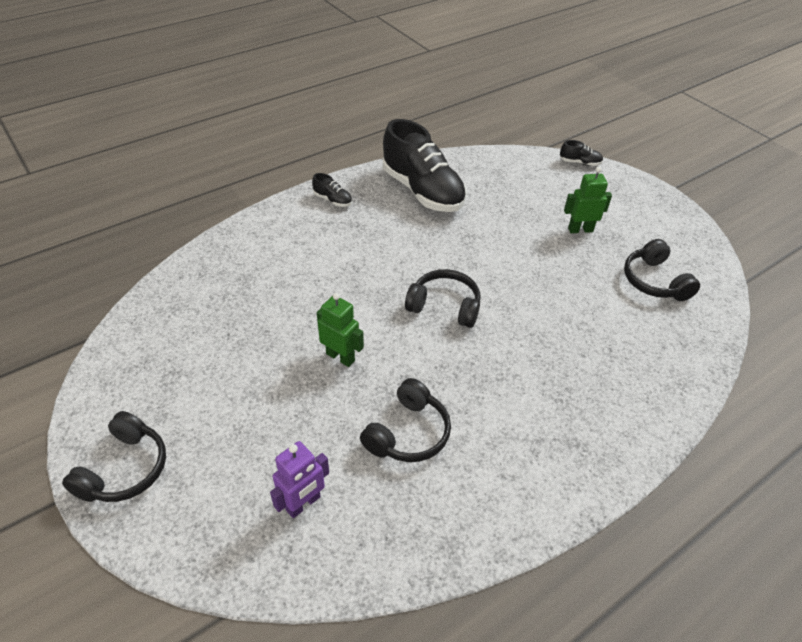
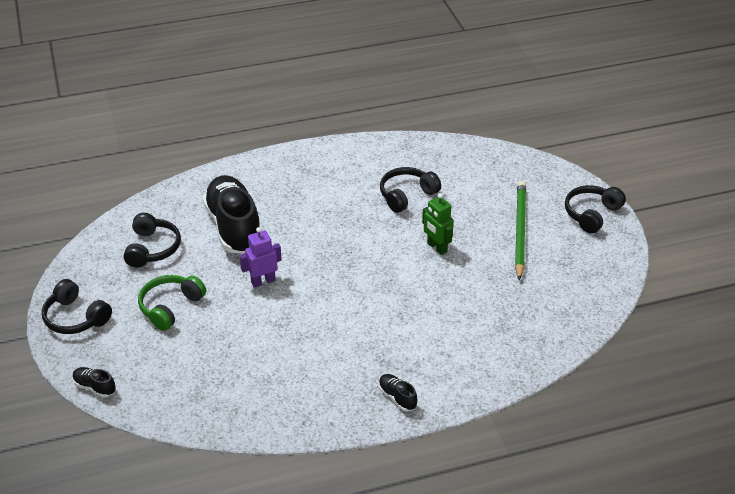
camera: 160 degrees left, 5 degrees down
(234, 410) = (520, 230): none -> green pencil
(303, 504) = (482, 177): purple robot -> purple robot (263, 281)
(422, 191) = (296, 387): black shoe -> black shoe (234, 227)
(444, 306) = (339, 266): black headphones -> black headphones (75, 317)
(580, 230) = (170, 307): green robot -> green headphones

